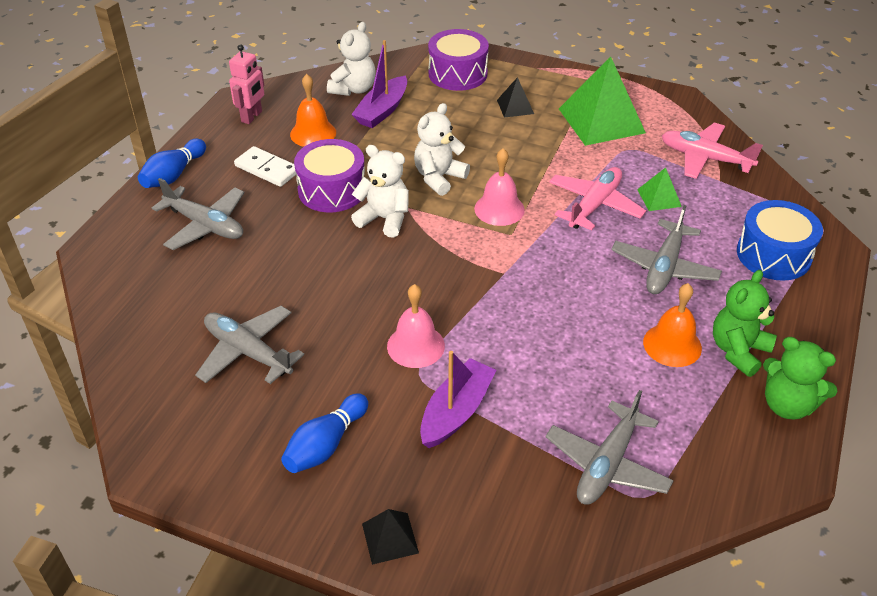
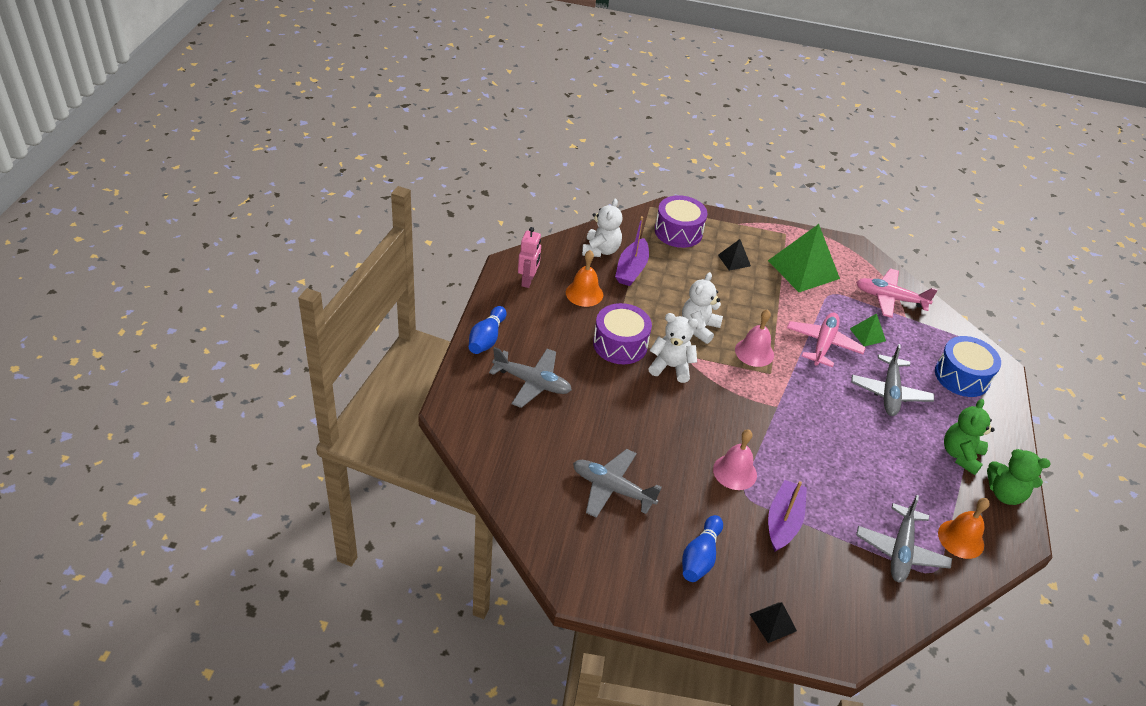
camera: 15 degrees left, 0 degrees up
(267, 169) = (561, 328): white domino -> none
(672, 345) = (914, 454): orange bell -> orange bell (961, 539)

